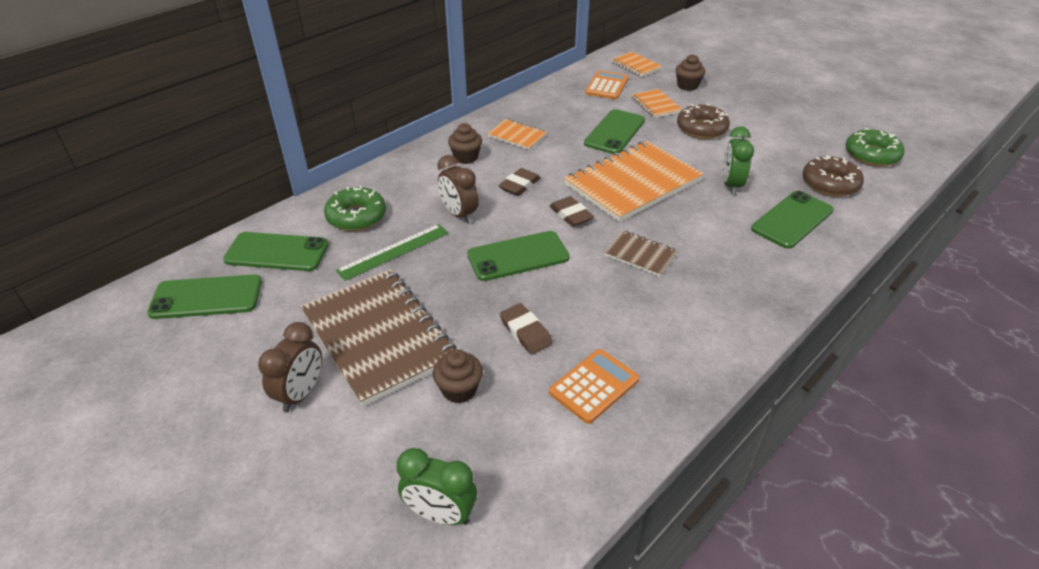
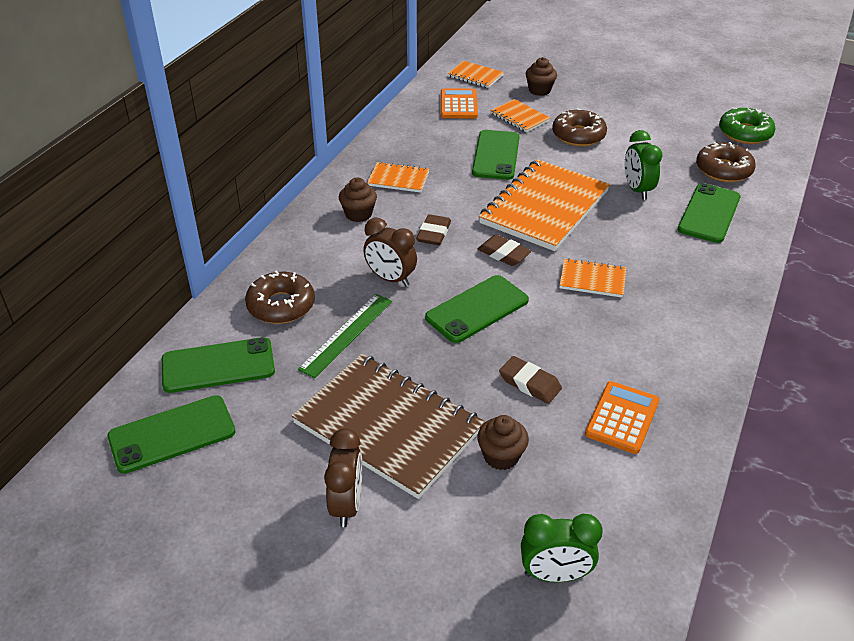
camera: 20 degrees left, 0 degrees up
(356, 216) = (281, 305): green donut -> brown donut
(640, 254) = (592, 279): brown notebook -> orange notebook

